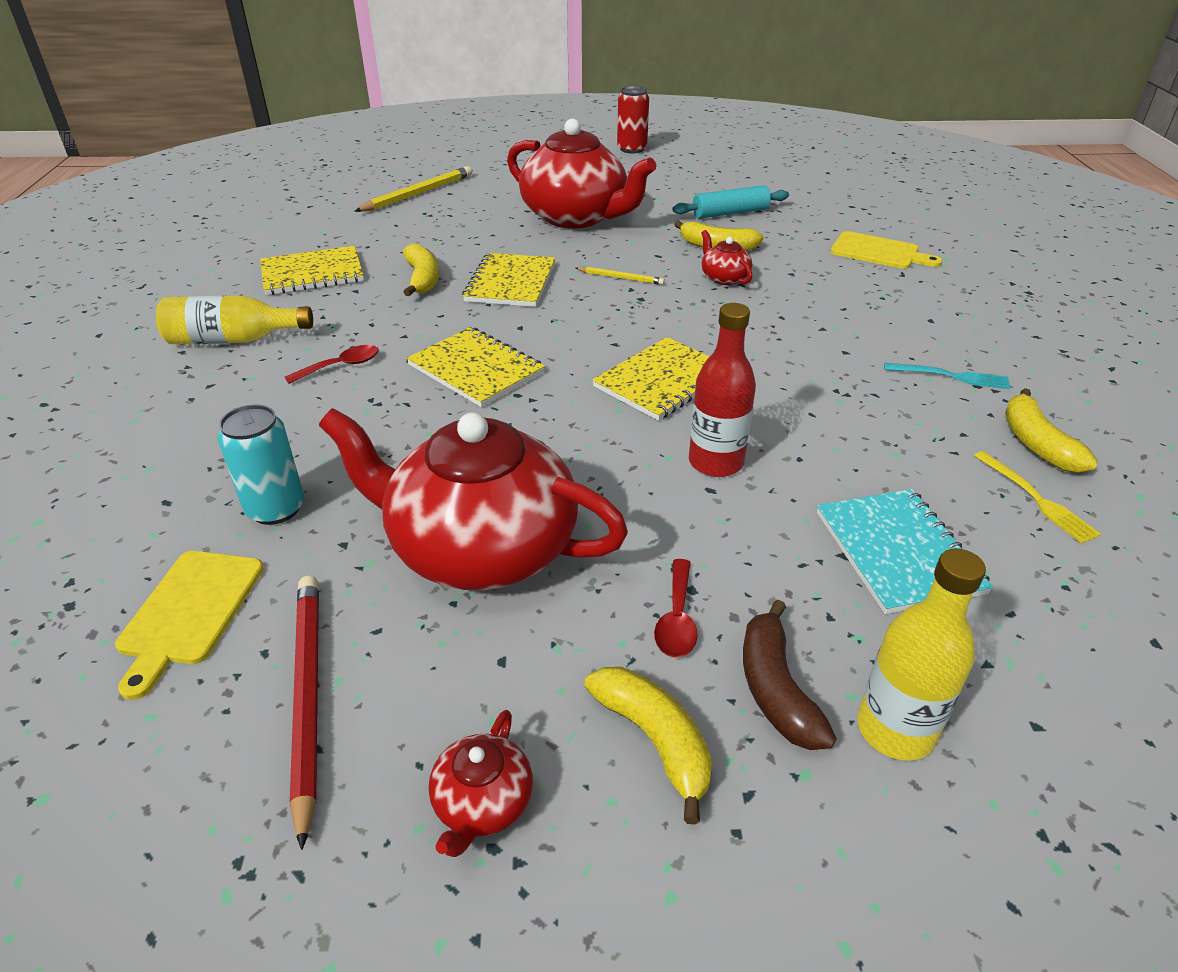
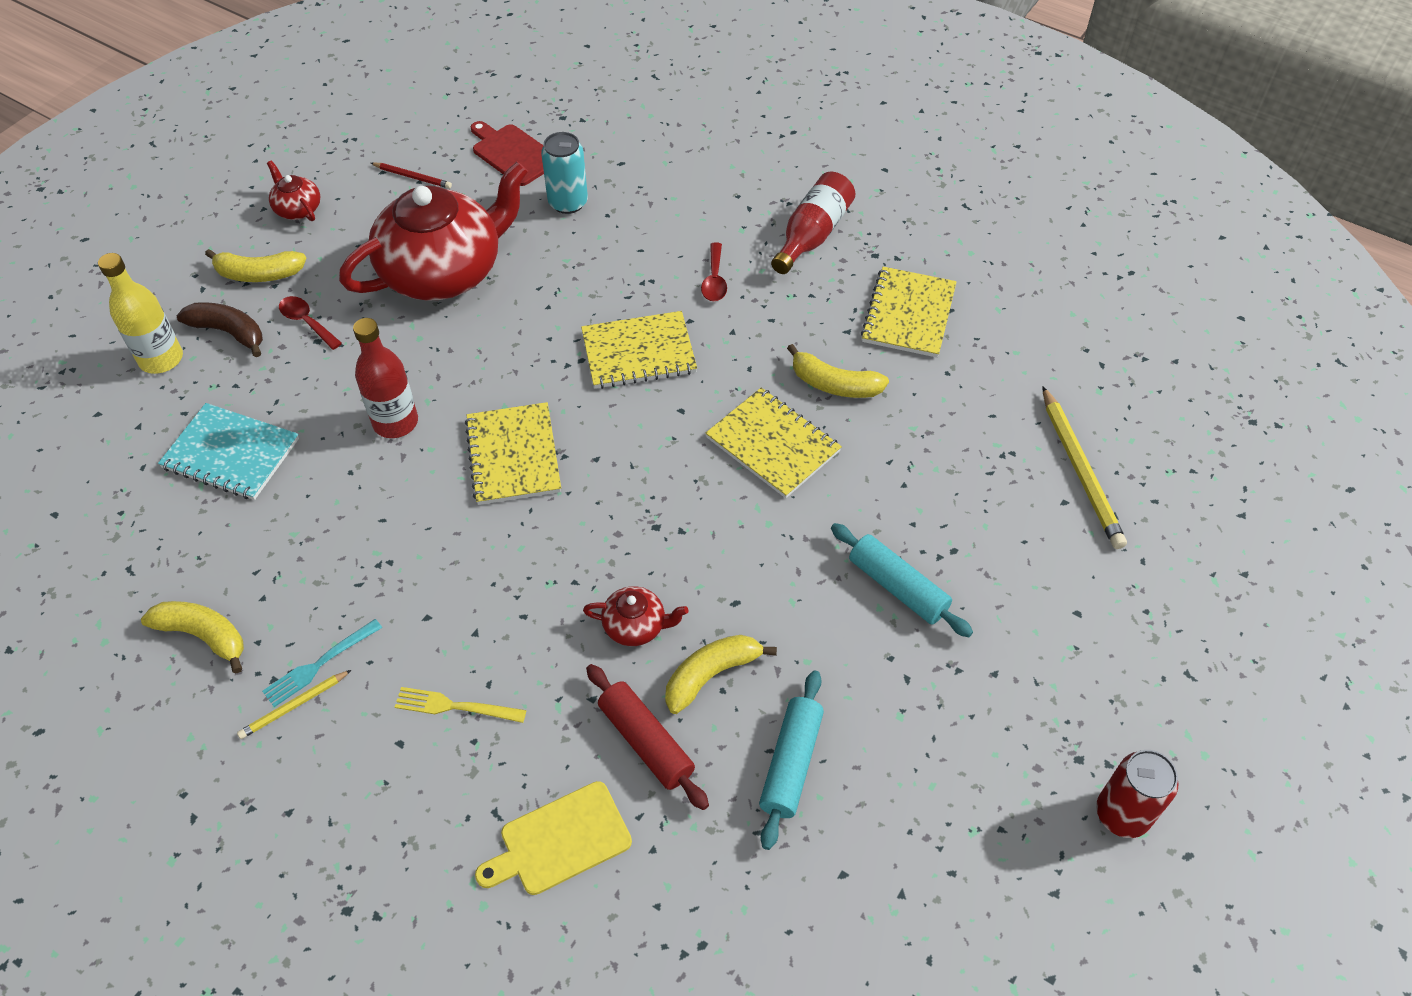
camera: 125 degrees right, 15 degrees up
(190, 612) = (513, 153): yellow cutting board -> red cutting board
(233, 340) = (812, 235): yellow bottle -> red bottle
(308, 697) = (412, 177): red pencil -> red pencil, size x0.54
(576, 217) = (897, 587): red teapot -> turquoise rolling pin
(620, 278) = (710, 536): yellow pencil -> yellow pencil (294, 706)
(787, 250) = (646, 742): none -> red rolling pin
(1037, 500) = (172, 573): yellow fork -> yellow fork (454, 706)

